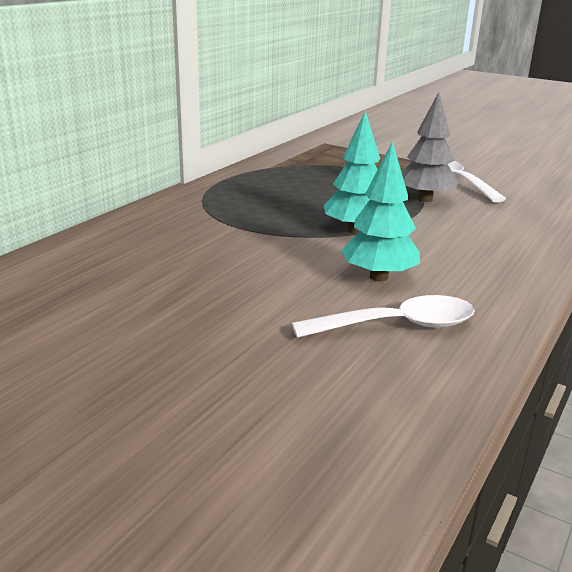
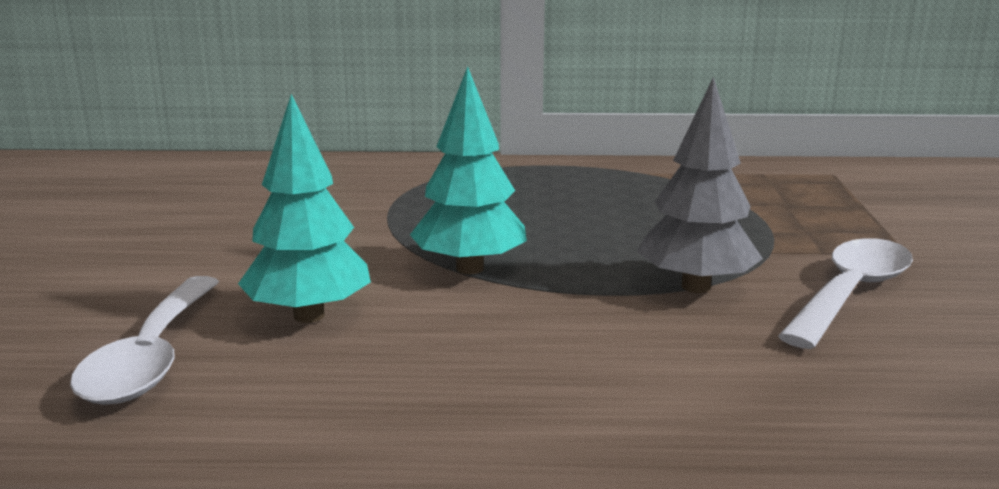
camera: 60 degrees right, 5 degrees down
(397, 326) = (151, 358): white spoon -> white spoon turned 45 degrees clockwise

